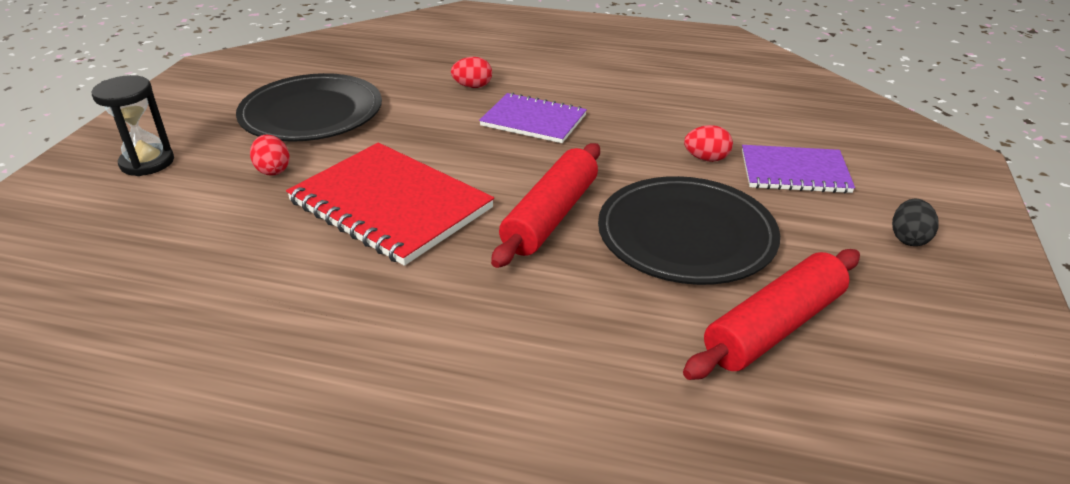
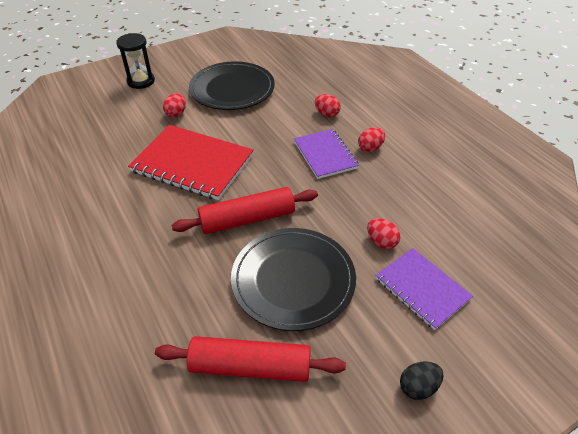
camera: 45 degrees right, 10 degrees up
(390, 205) = (192, 164): red notebook -> red notebook turned 60 degrees counterclockwise
(568, 94) = (370, 148): none -> red egg

